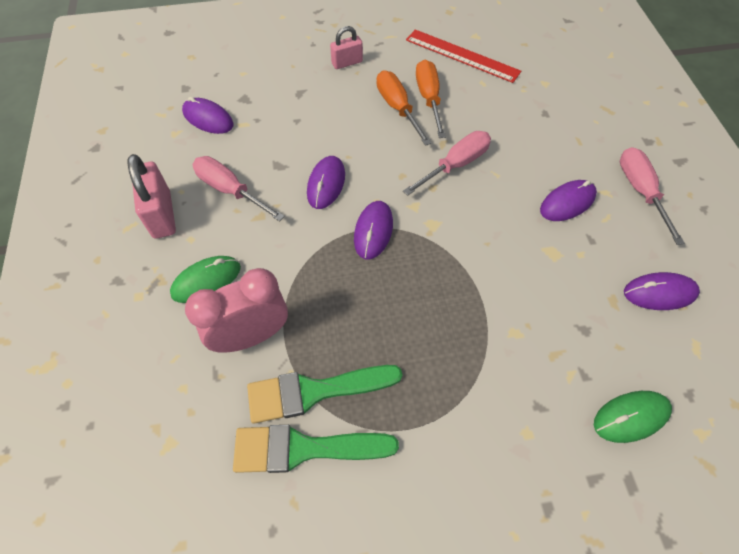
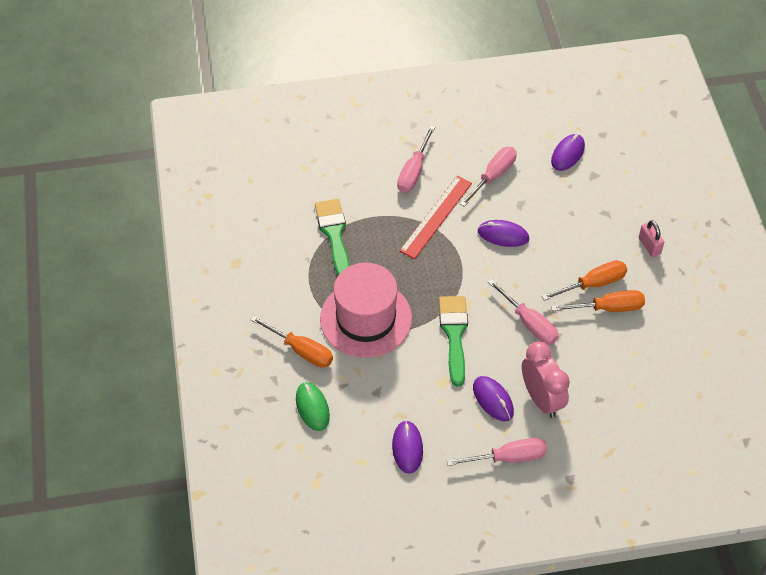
camera: 90 degrees right, 5 degrees down
(162, 215) = (468, 139): pink padlock -> none
(206, 281) = (414, 171): green mouse -> pink screwdriver
(251, 335) = (373, 200): pink clock -> pink clock (541, 399)
(304, 448) = (299, 231): green brush -> green brush (454, 334)
(373, 231) = (459, 266): purple mouse -> none
(462, 55) = (672, 338): red ruler -> red ruler (436, 216)
(467, 344) = (366, 318): none -> pink hat
(535, 437) = (301, 350): none -> orange screwdriver

